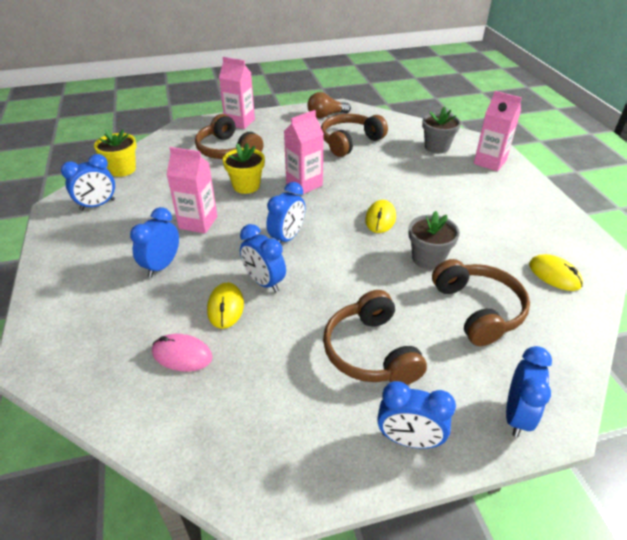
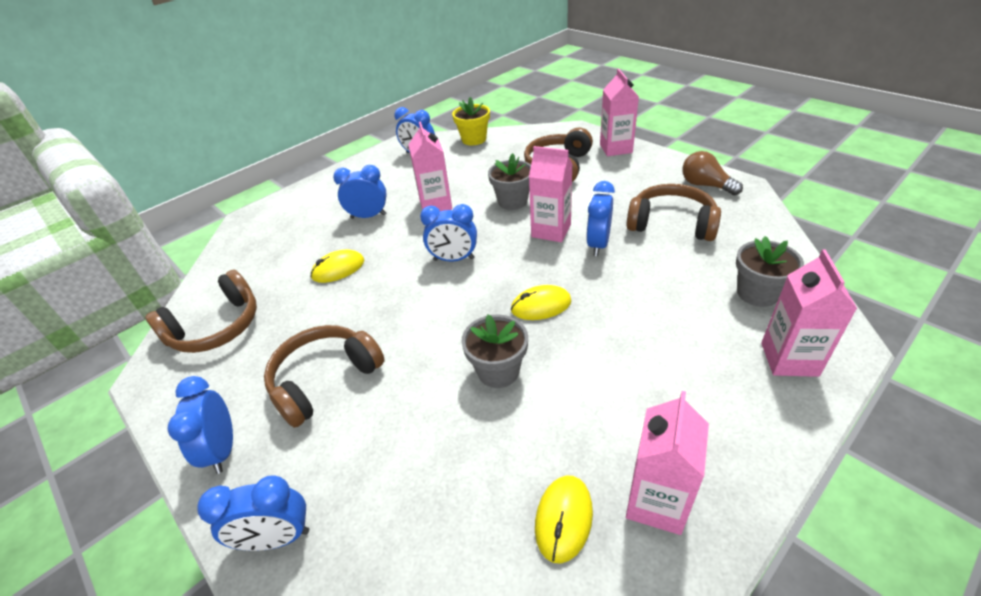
camera: 65 degrees right, 0 degrees up
(182, 355) = (276, 274): pink mouse -> none
(246, 186) = (512, 201): yellow flower pot -> grey flower pot
(264, 282) = (381, 274): blue clock -> blue clock (598, 245)
(478, 310) = (434, 449): brown headphones -> brown headphones (216, 327)
(557, 240) = (656, 502): none -> pink carton

